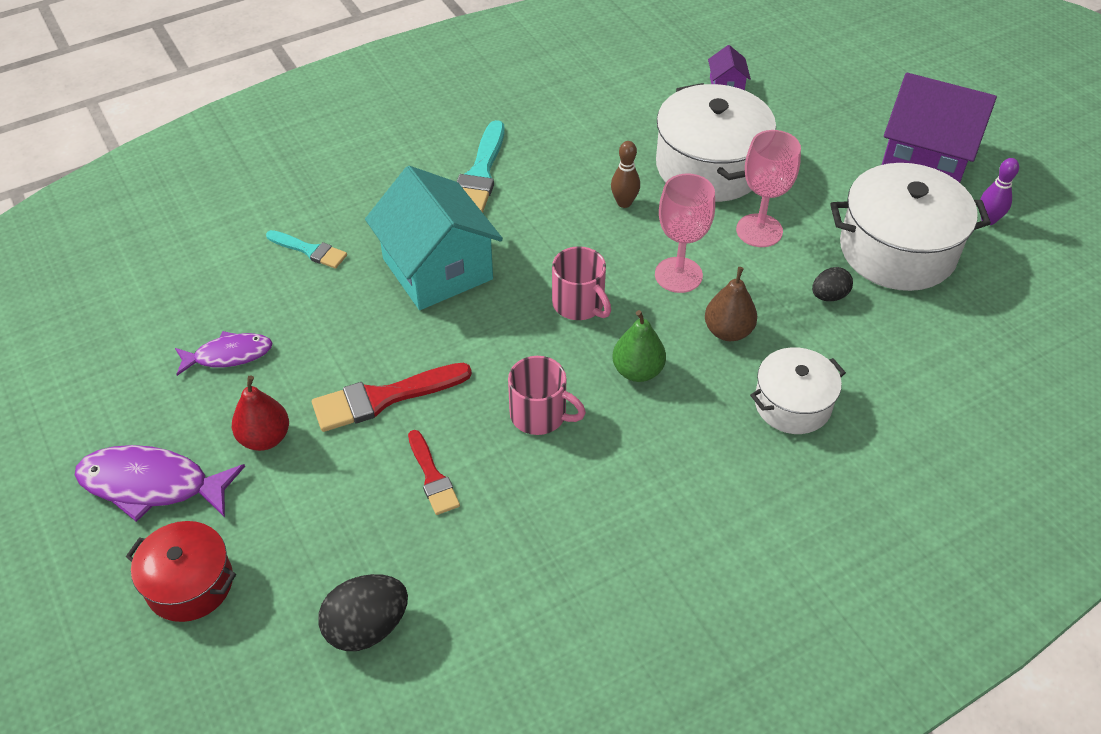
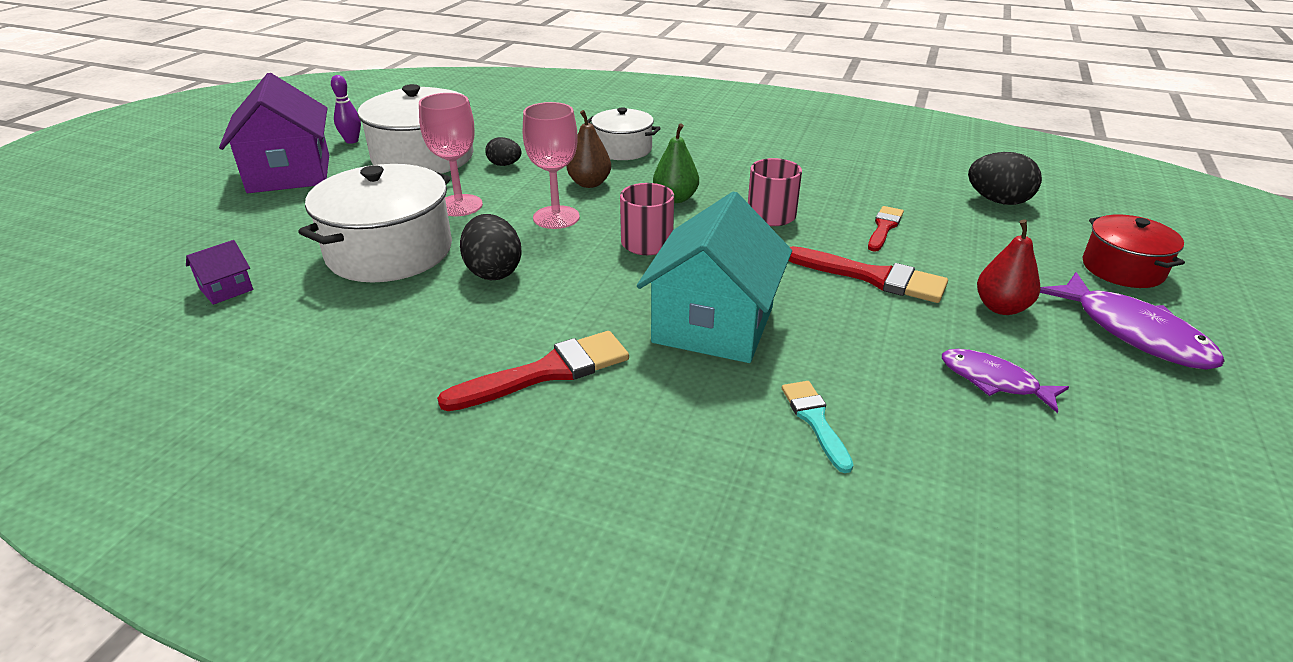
camera: 130 degrees left, 15 degrees down
(480, 174) = (547, 372): turquoise brush -> red brush
(624, 203) = (493, 271): brown bowling pin -> black egg

